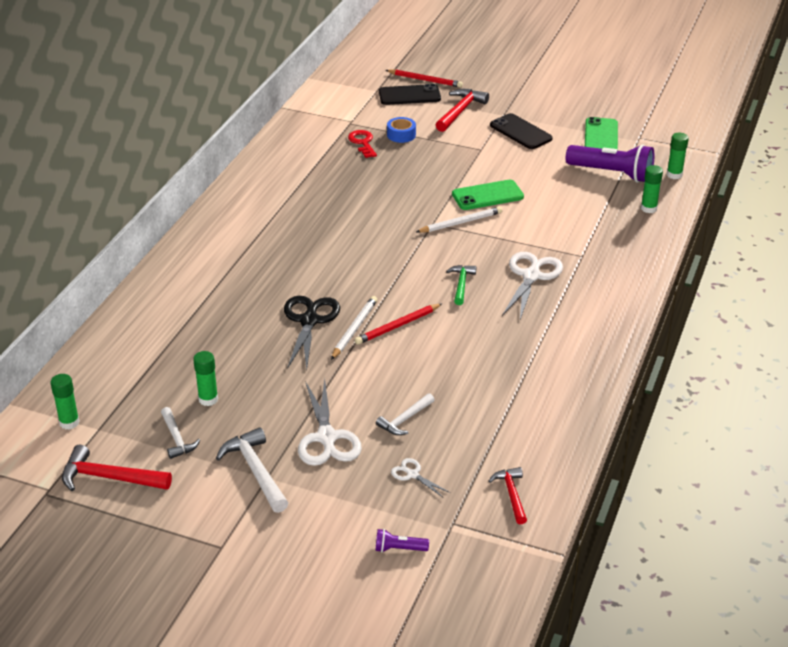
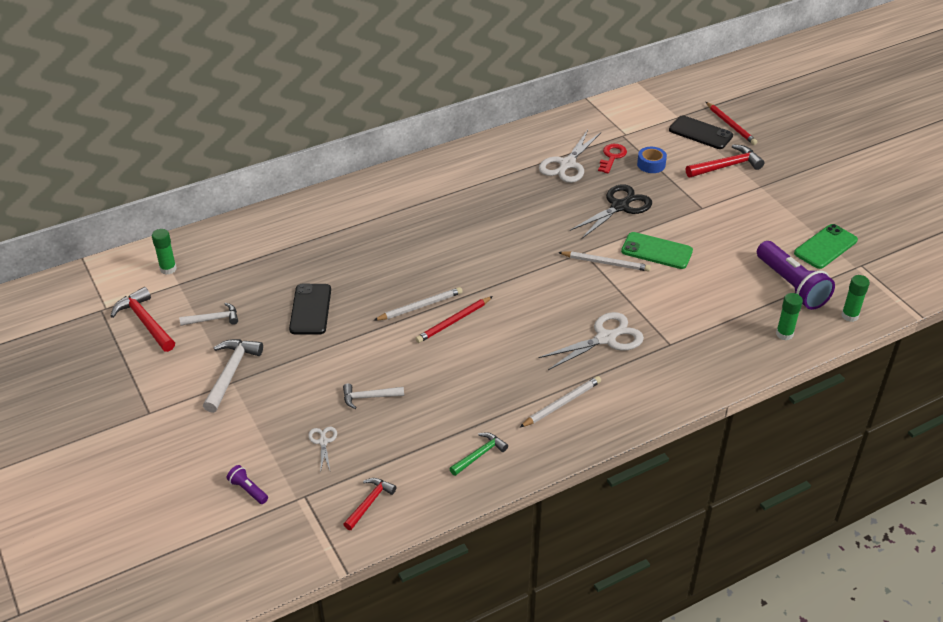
camera: 40 degrees right, 5 degrees up
(177, 438) = (213, 319): white hammer -> white hammer turned 120 degrees counterclockwise
(208, 399) = (264, 302): green glue stick -> none
(309, 320) = (398, 282): black scissors -> black scissors (620, 206)
(326, 438) = (302, 378): white scissors -> white scissors (567, 164)
(397, 326) = (453, 321): red pencil -> red pencil turned 45 degrees counterclockwise
(461, 284) = (542, 315): green hammer -> green hammer (479, 455)
(520, 132) = (756, 209): black phone -> black phone (310, 309)
(560, 339) = (562, 404): none -> white pencil

